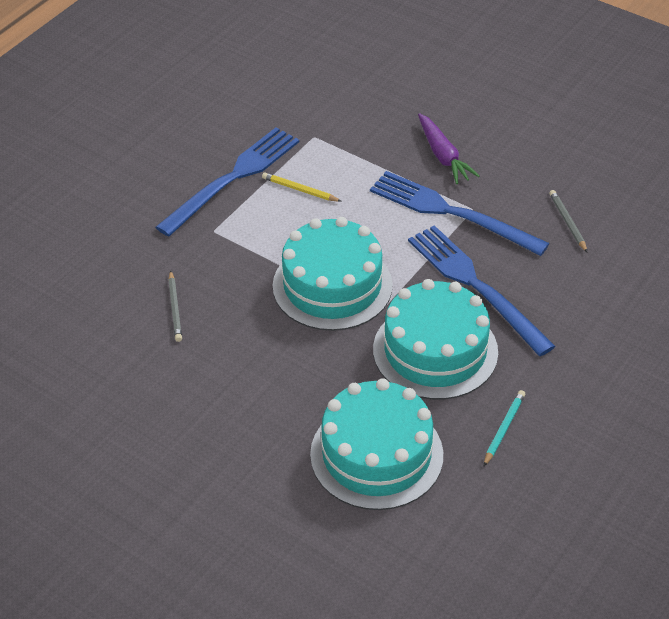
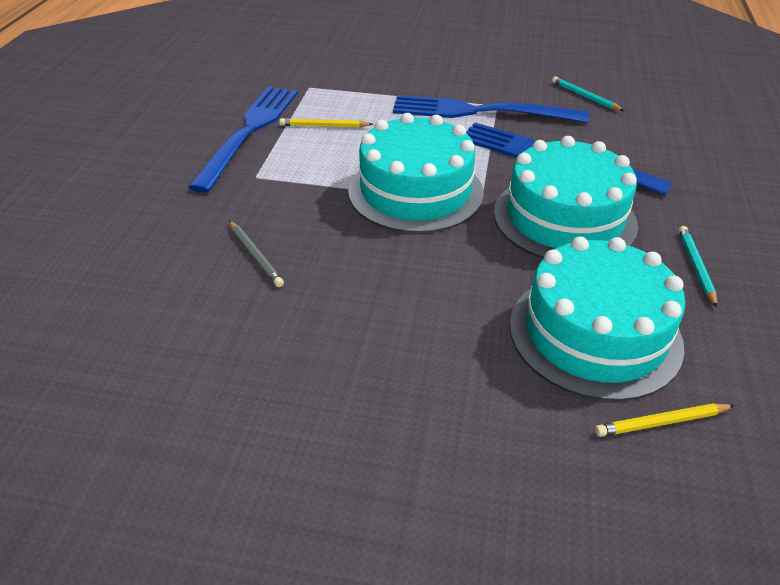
camera: 25 degrees left, 5 degrees down
(369, 529) = (661, 422): none -> yellow pencil
(443, 156) = (438, 77): purple carrot -> none
(568, 222) = (585, 96): grey pencil -> turquoise pencil

